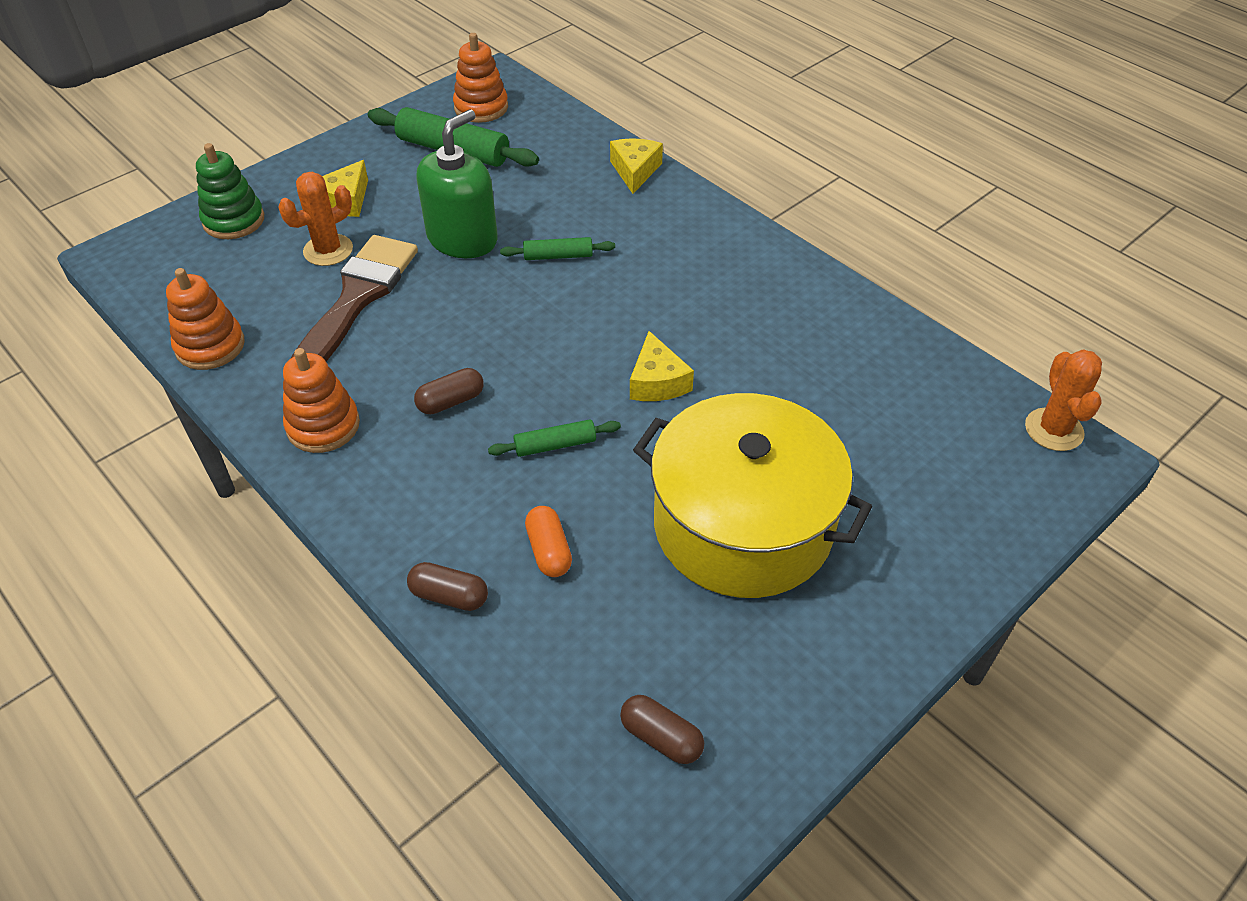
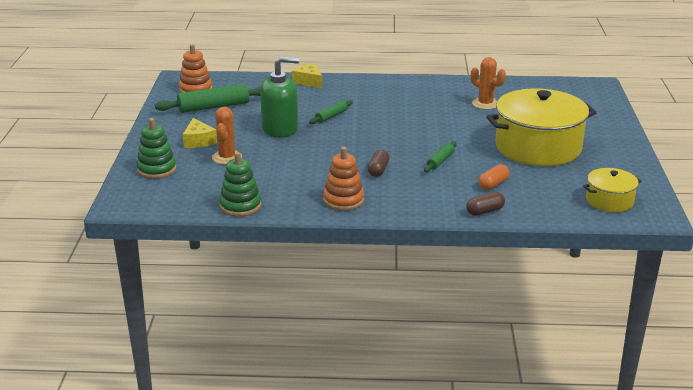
camera: 45 degrees left, 20 degrees down
(210, 346) = (240, 206): orange stacking toy -> green stacking toy
(357, 298) = (274, 164): brown brush -> none
(462, 239) = (280, 129): green soap dispenser -> green soap dispenser turned 90 degrees clockwise
(549, 551) = (493, 184): orange capsule -> orange capsule turned 75 degrees counterclockwise
(657, 382) = (440, 130): yellow cheese -> none
(661, 737) = (609, 201): brown capsule -> yellow pot
(1054, 430) = (579, 83): orange cactus -> orange cactus (485, 104)

